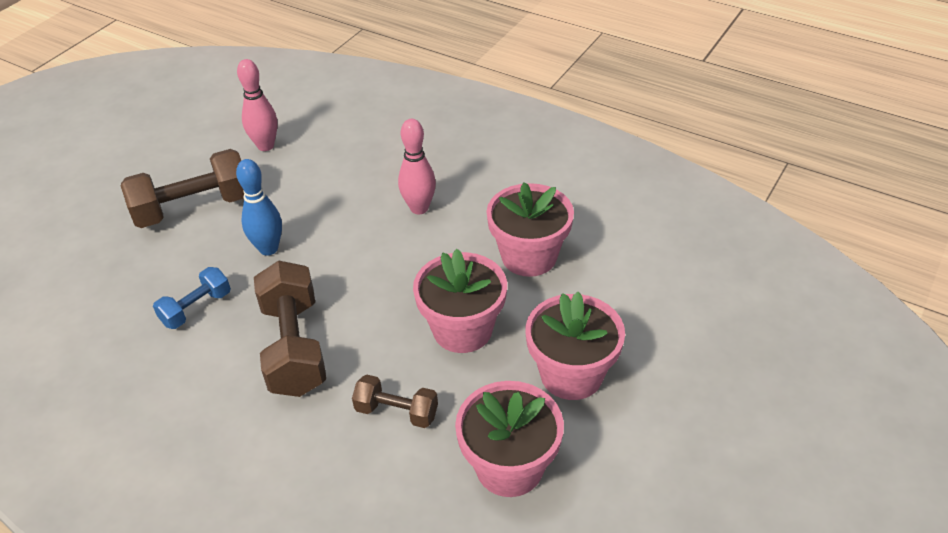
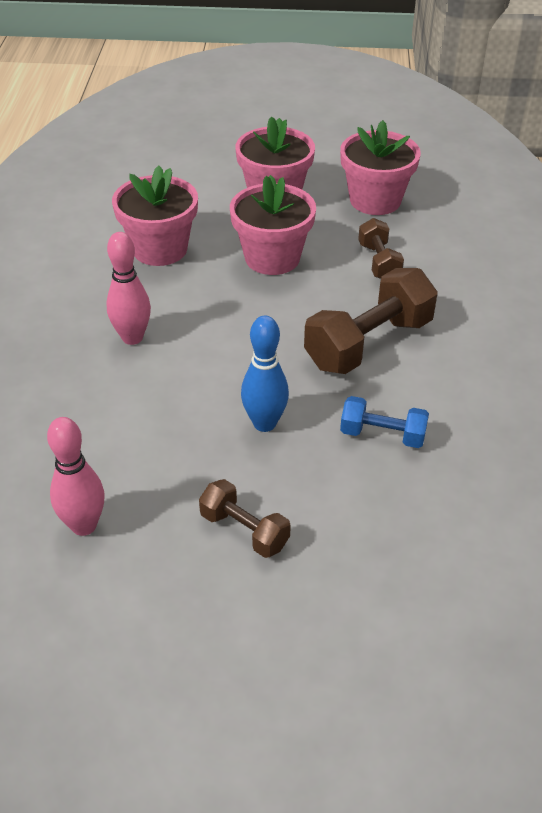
camera: 120 degrees left, 0 degrees up
(193, 208) = (244, 531): brown dumbbell -> brown dumbbell, size x0.56

